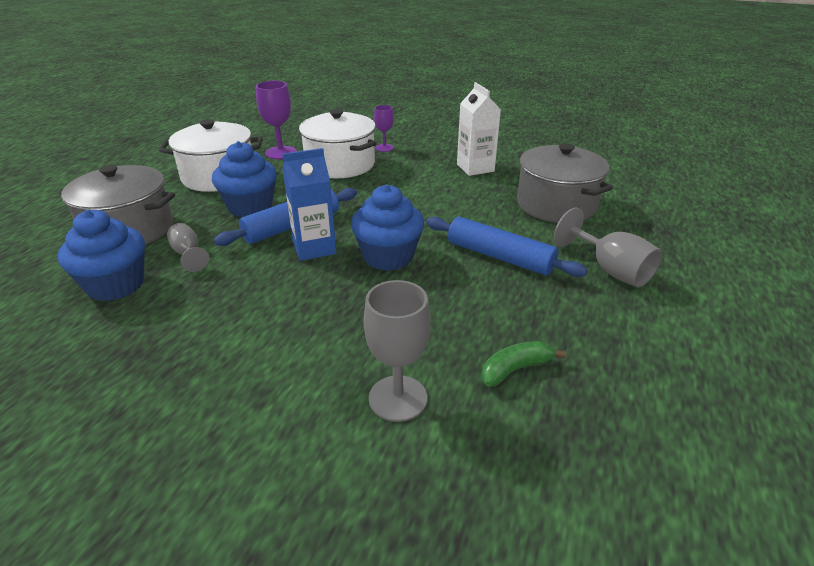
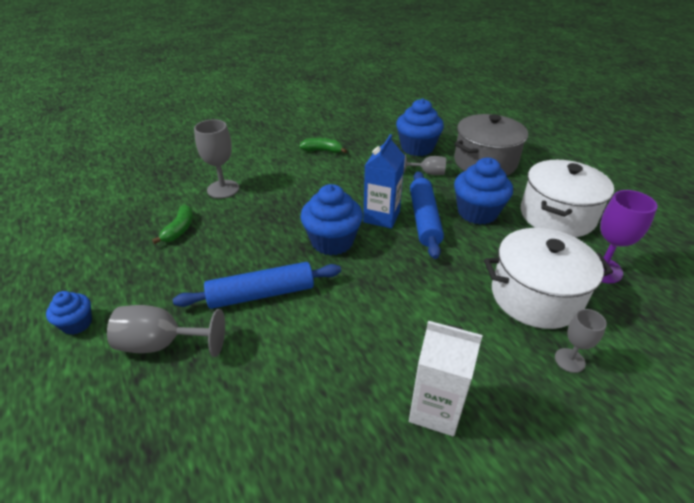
camera: 130 degrees right, 5 degrees up
(186, 365) = (322, 151): none -> green banana
(384, 148) = (569, 360): purple goblet -> grey goblet
(556, 205) = (278, 409): grey pot -> none
(687, 328) = (77, 324): none -> blue cupcake

